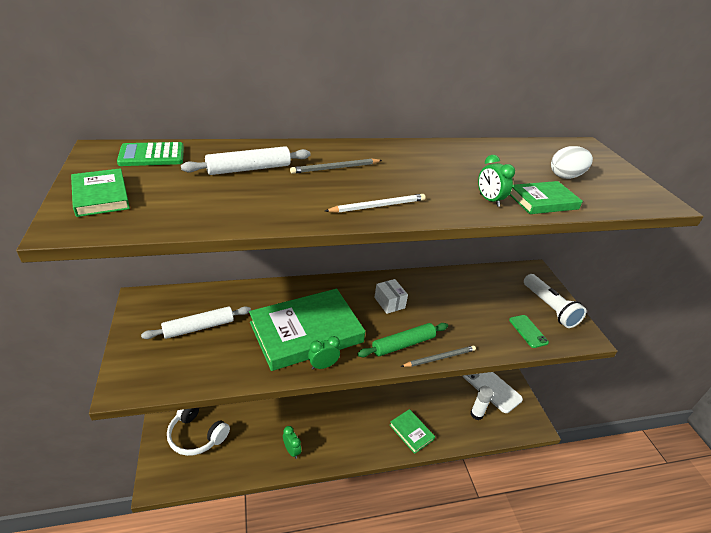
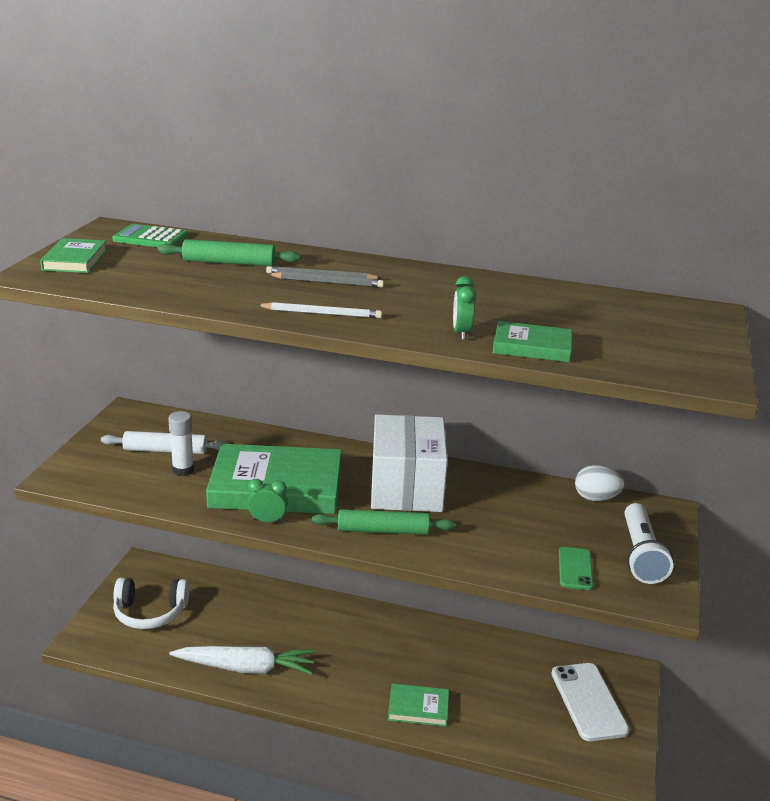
camera: 30 degrees right, 10 degrees down
(197, 435) = (150, 612): white headphones -> white headphones turned 60 degrees counterclockwise
(249, 169) = (229, 263): white rolling pin -> green rolling pin
(292, 450) = (246, 668): green clock -> white carrot
(389, 303) = (406, 487): white box -> white box, size x2.30
(411, 432) = (418, 708): green book -> green book turned 75 degrees counterclockwise
(440, 358) = (417, 556): grey pencil -> grey pencil (328, 282)
(476, 414) = (535, 724): white glue stick -> white glue stick (183, 470)
(565, 176) = (611, 333): white egg -> white egg (596, 498)

